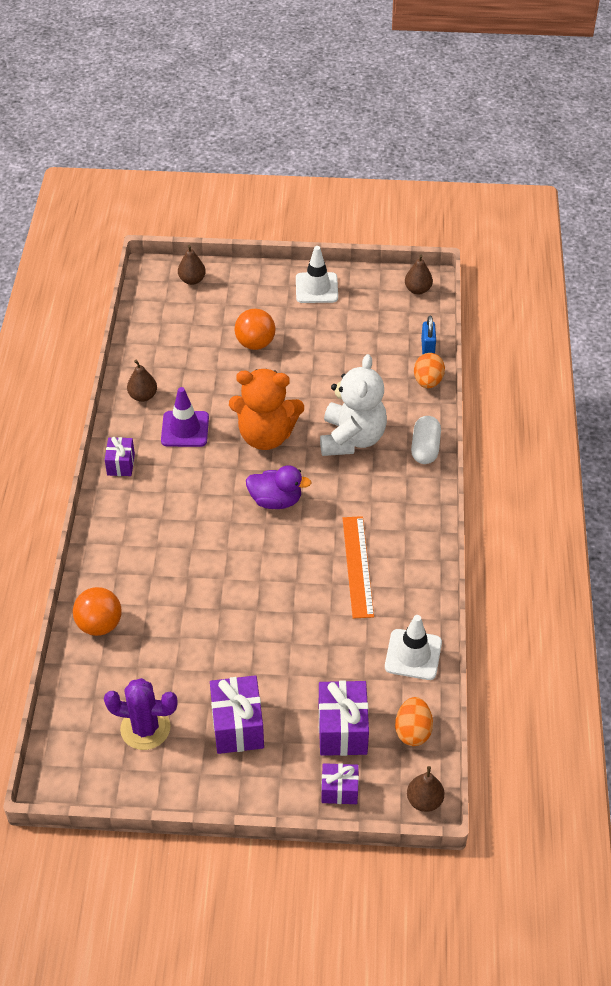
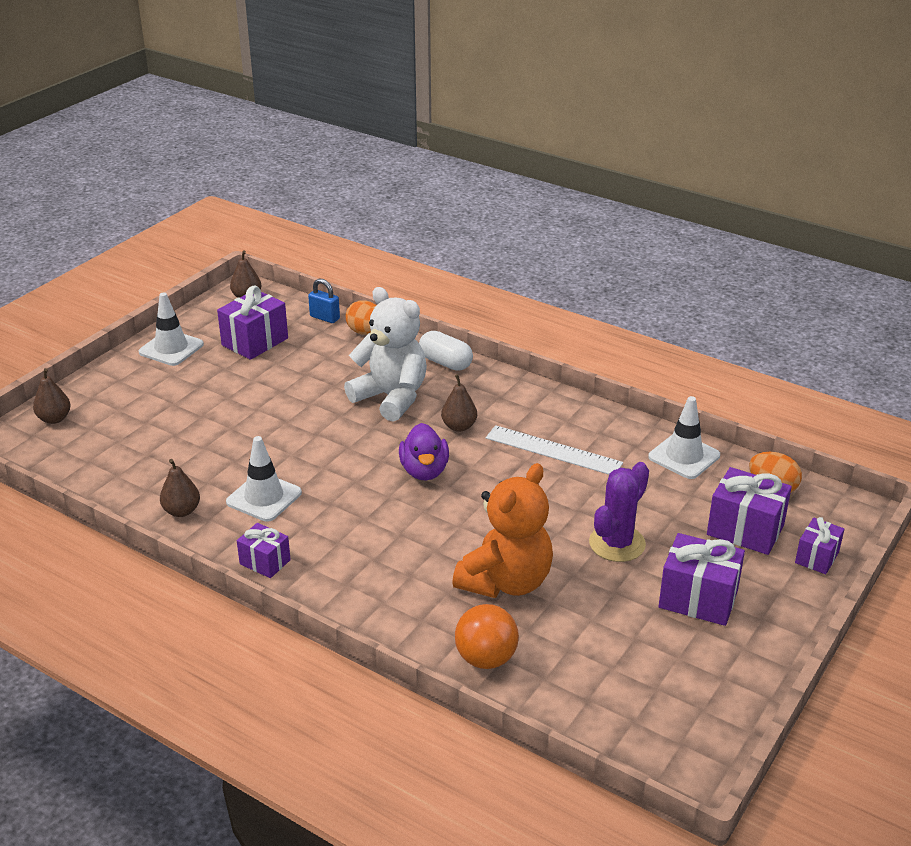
camera: 60 degrees left, 15 degrees down
(145, 728) = (658, 670): purple cactus -> purple cactus (617, 543)
(185, 429) = (264, 497): purple traffic cone -> white traffic cone
(255, 343) = (198, 410): orange ball -> none
(266, 436) = (332, 447): orange teddy bear -> orange teddy bear (506, 582)
(276, 500) = (424, 471): purple duck -> purple duck turned 135 degrees clockwise
(357, 566) = (553, 450): orange ruler -> white ruler
(362, 326) = (255, 342): none -> purple gift
(424, 800) = (855, 509): brown pear -> brown pear (459, 426)

